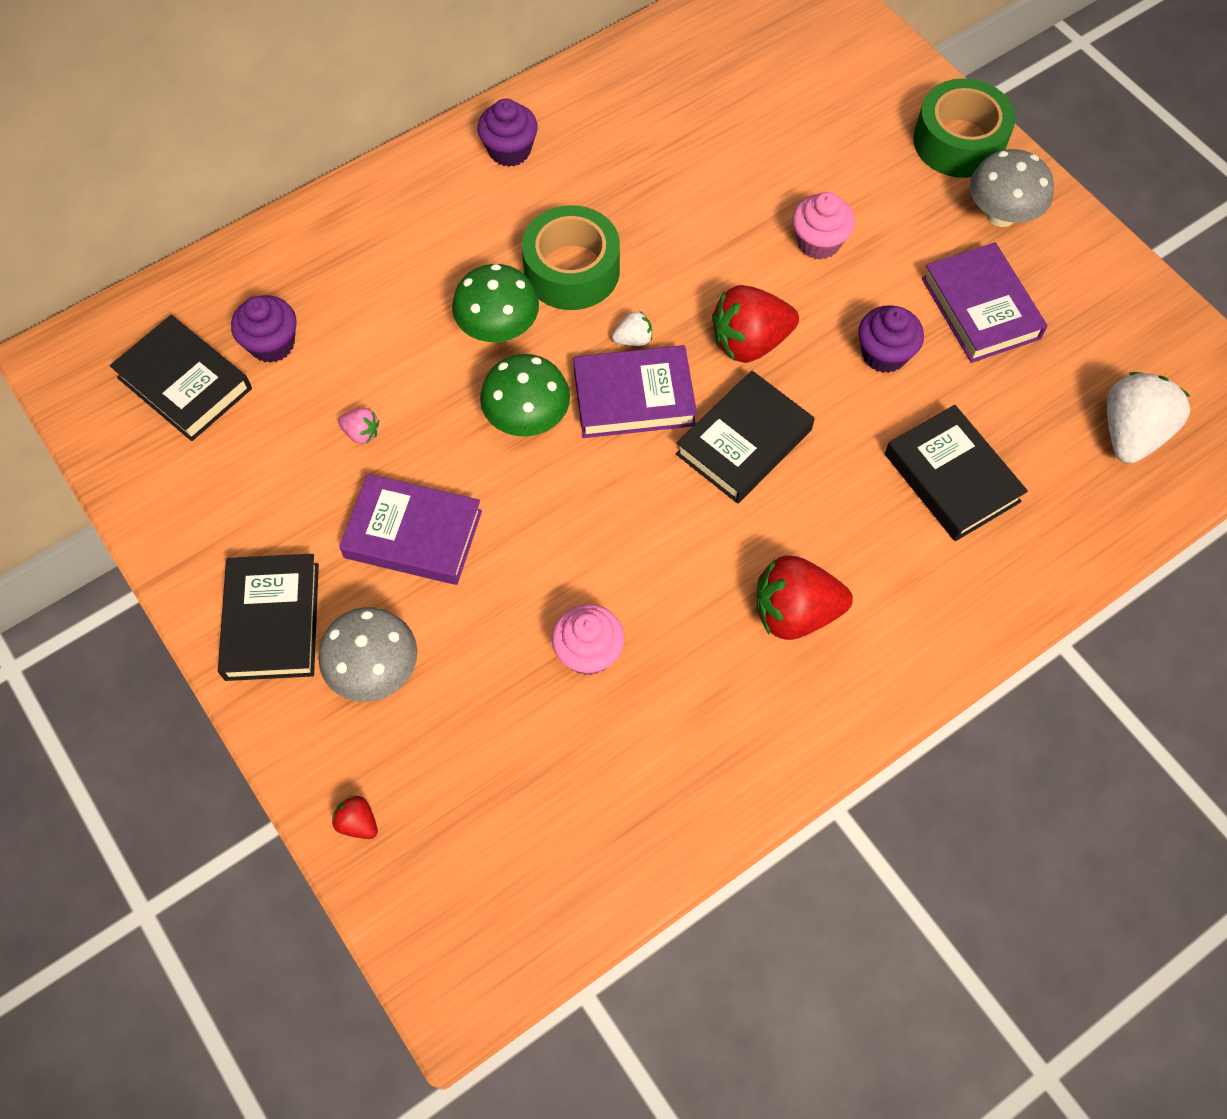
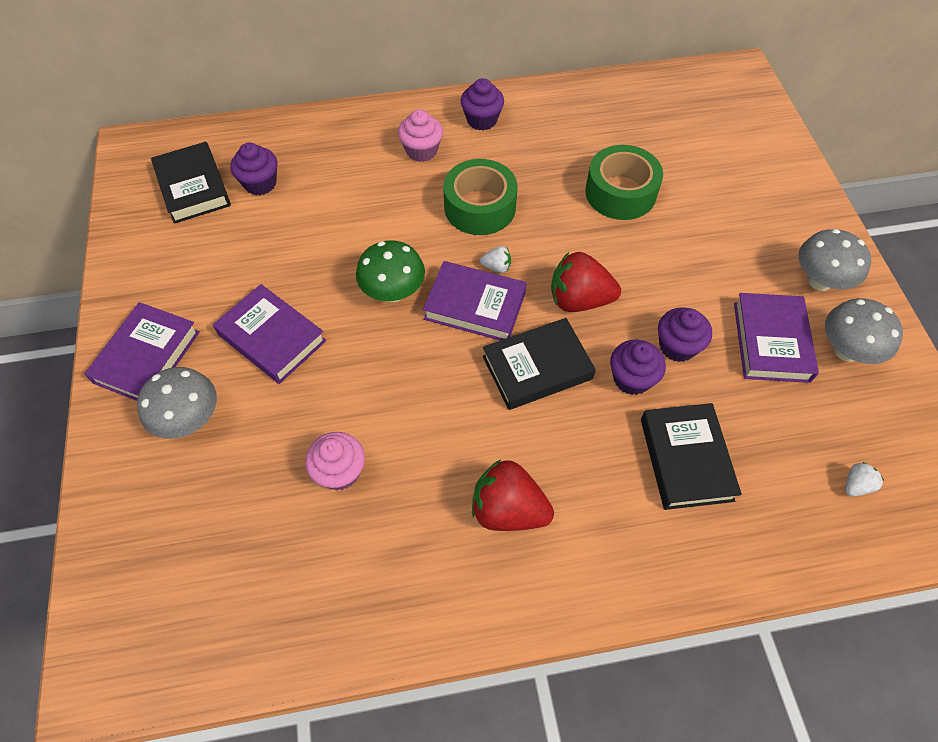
camera: 25 degrees right, 5 degrees down
(272, 621) = (147, 357): black book -> purple book
(358, 822) = (110, 522): red strawberry -> none
(361, 433) = (280, 259): pink strawberry -> none
(498, 329) = (408, 227): green mushroom -> none
(818, 242) = (666, 250): pink cupcake -> pink cupcake (421, 151)
(853, 412) = (632, 378): none -> purple cupcake
(958, 142) = (810, 219): green tape -> green tape (620, 193)
(1062, 287) = (846, 350): none -> grey mushroom
(1131, 433) = (856, 485): white strawberry -> white strawberry, size x0.47

